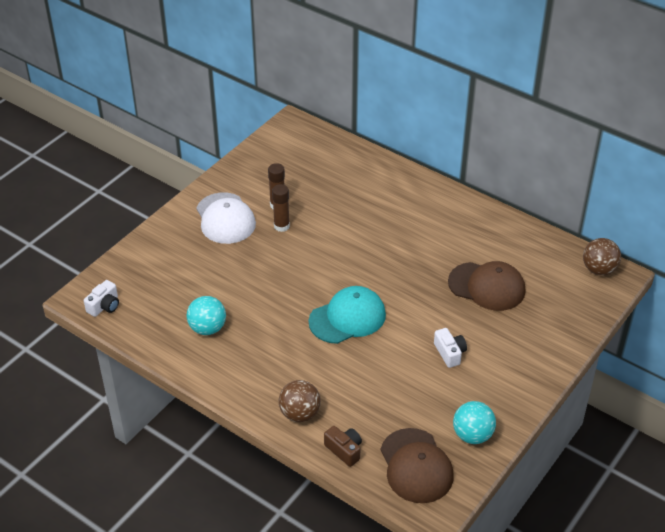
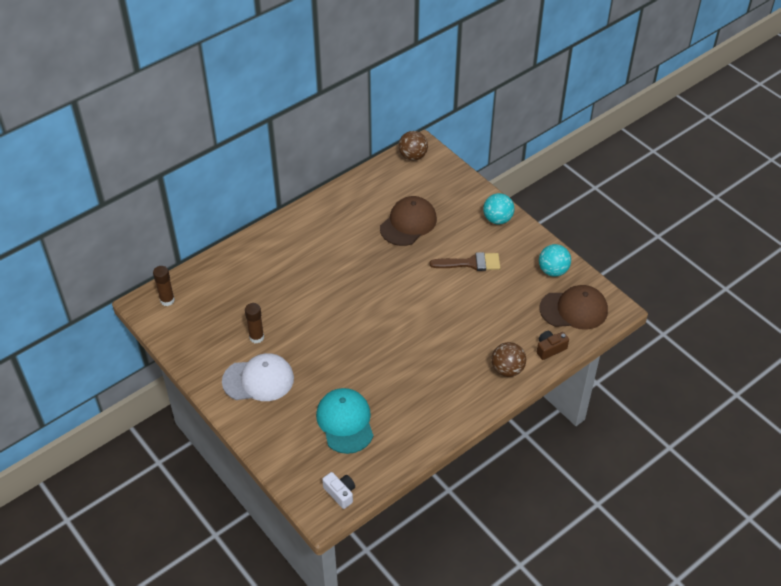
camera: 75 degrees left, 5 degrees up
(207, 328) = (395, 416): turquoise ball -> turquoise ball (497, 219)
(281, 226) = (286, 340): brown glue stick -> brown glue stick (167, 300)
(347, 318) = (414, 317): turquoise cap -> turquoise cap (345, 422)
(450, 353) = (470, 263): white camera -> brown brush

